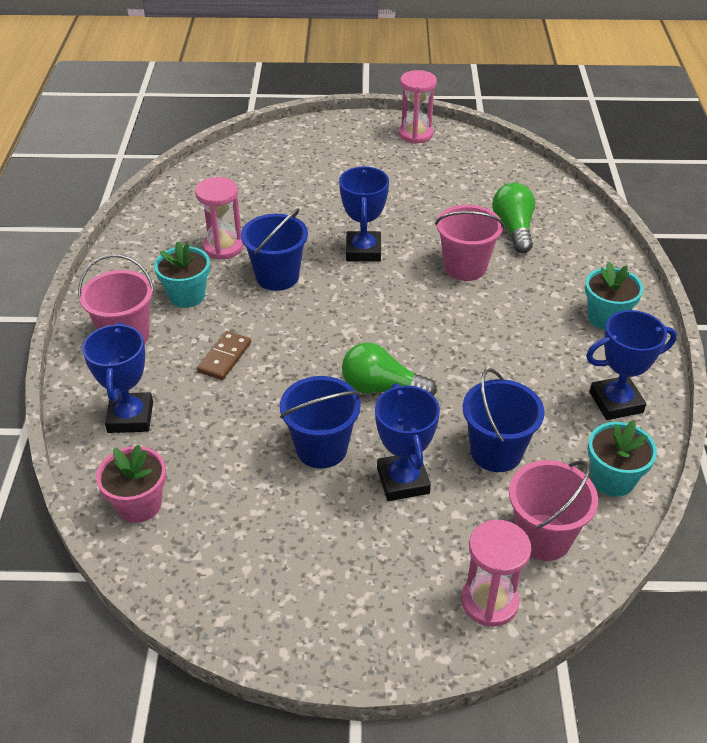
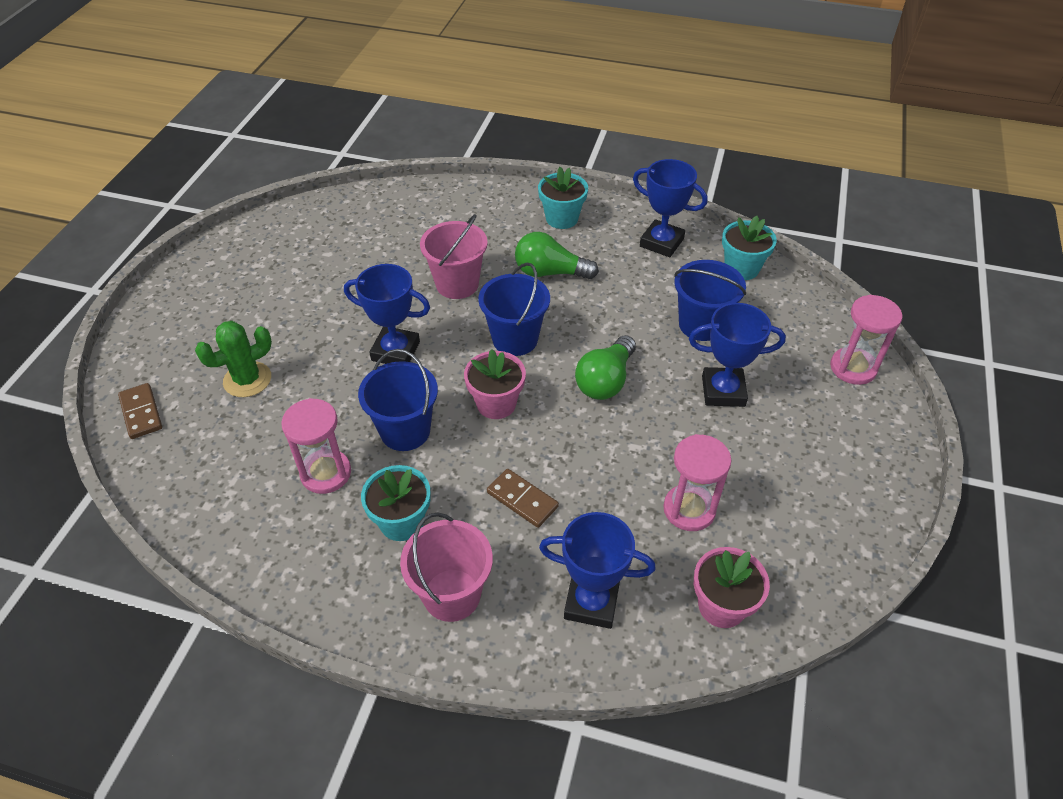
camera: 75 degrees left, 5 degrees up
(253, 151) = (141, 413): none -> brown domino
(301, 186) = (247, 380): none -> green cactus
(321, 448) = (673, 440): blue bucket -> blue bucket (515, 339)
(325, 321) = (496, 404): none -> pink flower pot
(415, 134) = (210, 265): pink hourglass -> pink hourglass (689, 509)
(513, 229) = (416, 238): green light bulb -> green light bulb (550, 272)
(543, 537) = (794, 322): pink bucket -> none
(616, 402) = (661, 242): blue trophy -> blue trophy turned 60 degrees counterclockwise

